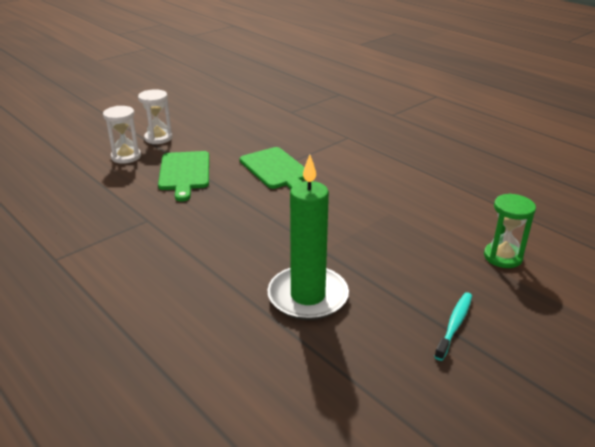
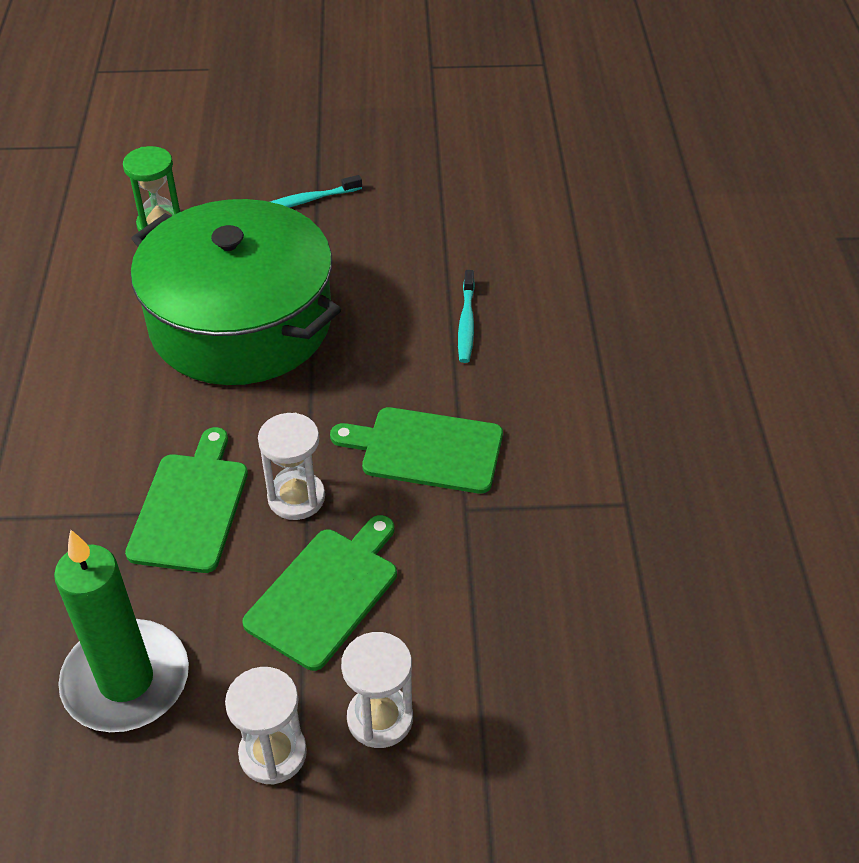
camera: 140 degrees left, 15 degrees up
(192, 232) = (426, 450): none -> green cutting board
(235, 190) = (296, 497): none -> white hourglass
(236, 303) = (466, 323): none -> turquoise toothbrush
(308, 296) = (393, 291): green candle -> green candle (126, 680)
(367, 235) = (241, 323): none -> green pot

